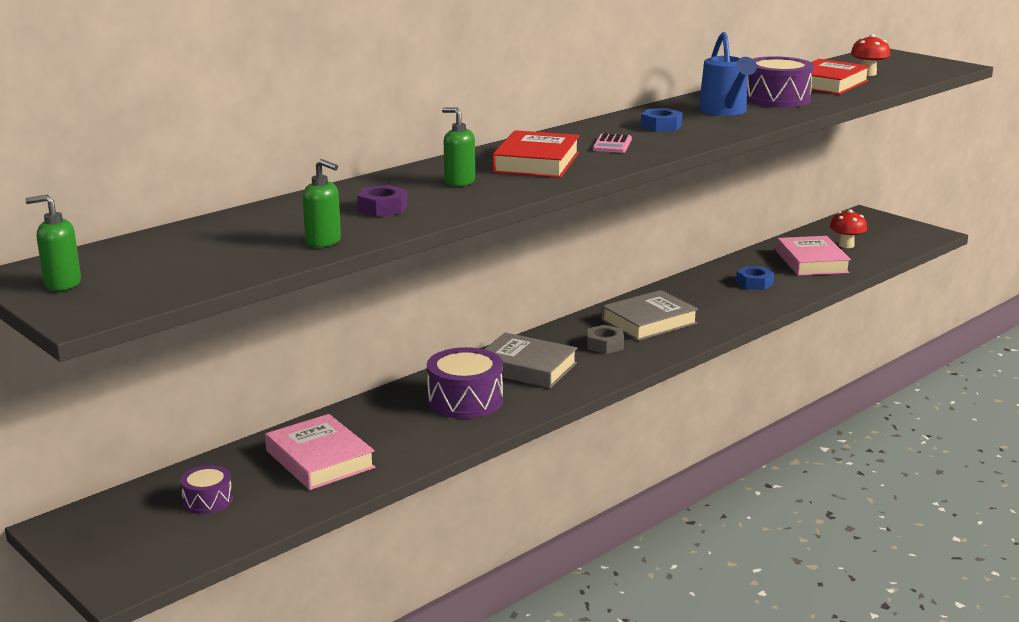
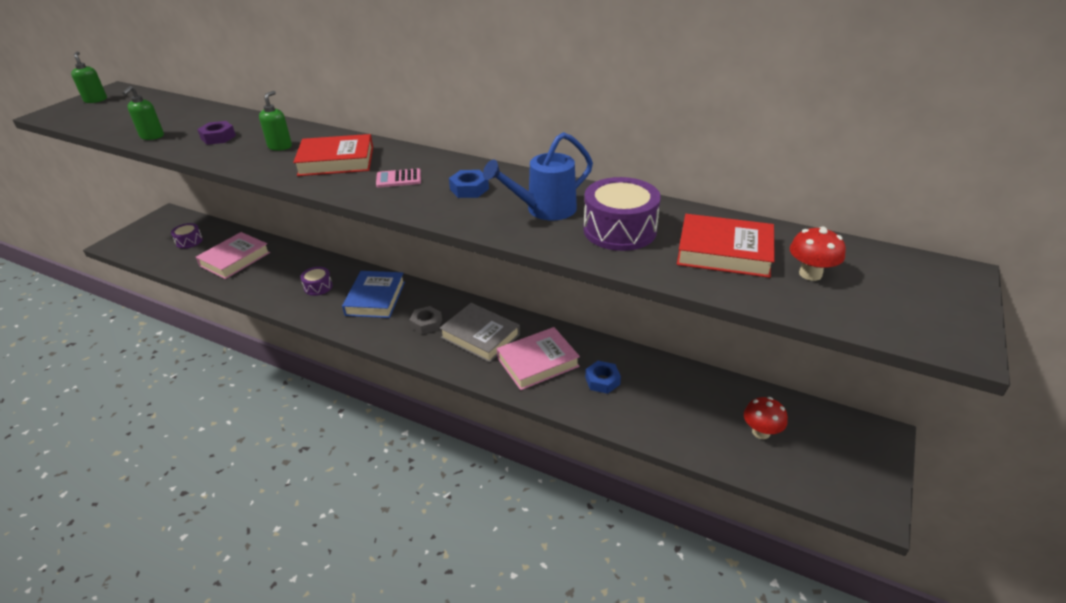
camera: 70 degrees right, 15 degrees up
(465, 400) = (318, 287): purple drum -> purple drum, size x0.56
(526, 367) = (375, 298): grey book -> blue book
(811, 262) = (688, 411): pink book -> pink book (538, 362)

